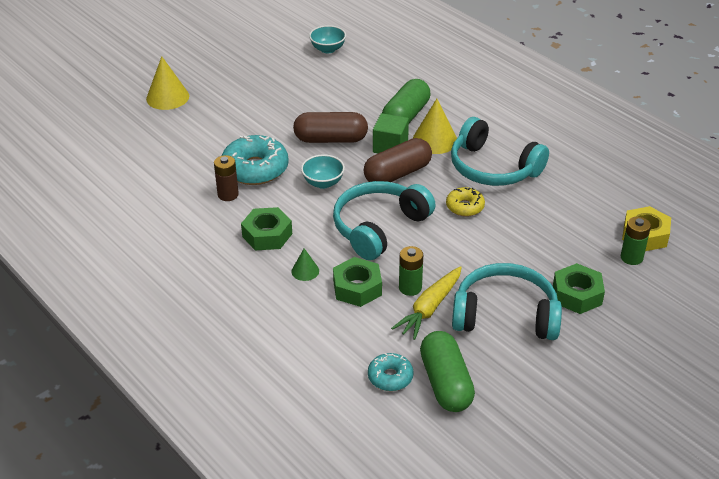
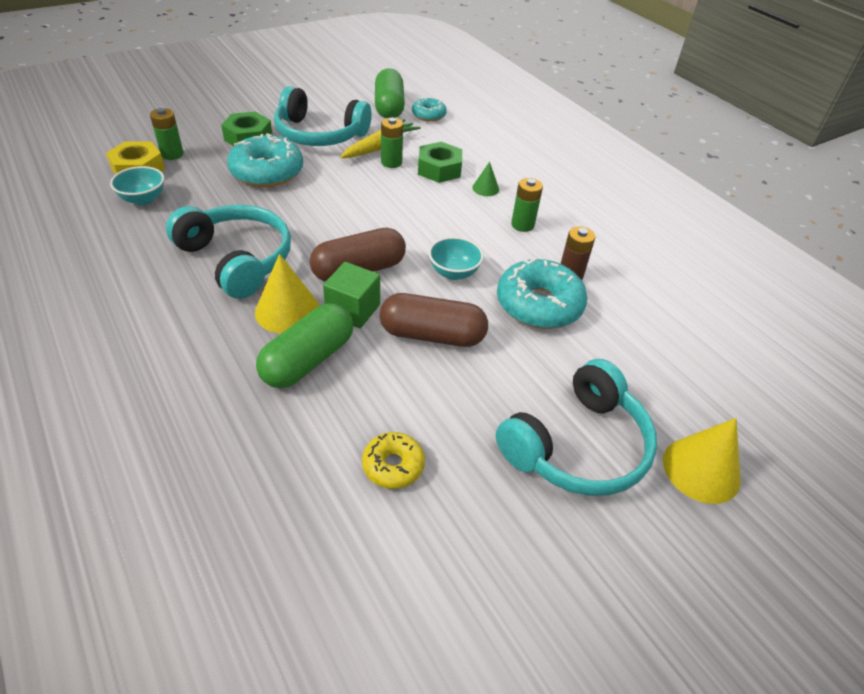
camera: 175 degrees left, 5 degrees up
(267, 235) = (522, 225): green nut -> green battery
(328, 49) = (393, 570): turquoise bowl -> turquoise bowl (143, 199)
(379, 227) = (402, 214): turquoise headphones -> turquoise headphones (577, 446)
(465, 207) = (300, 221): yellow donut -> yellow donut (393, 465)
(526, 253) = (267, 172): none -> turquoise donut

